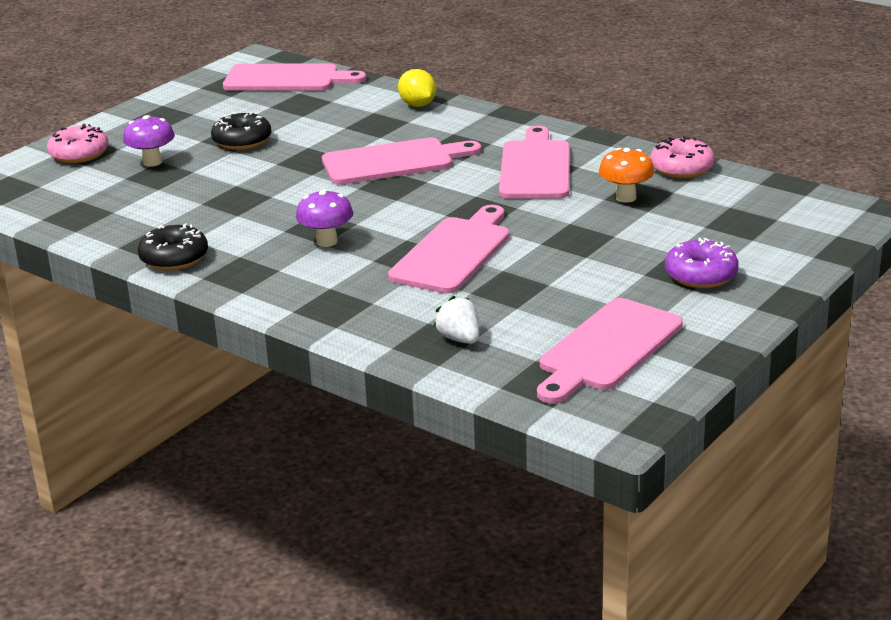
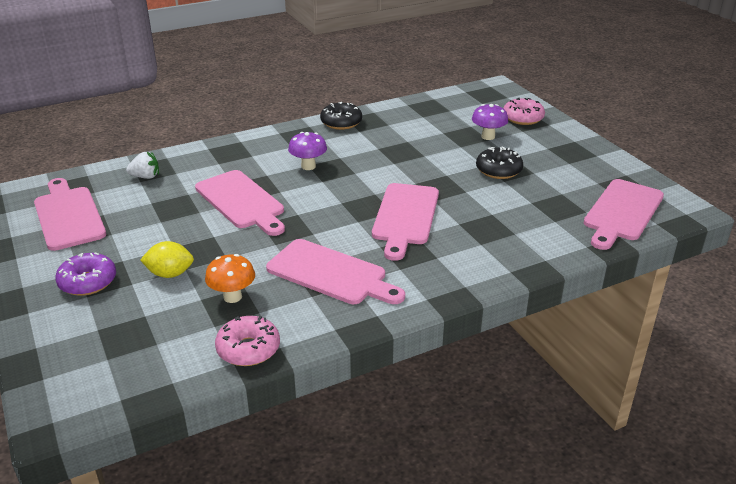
camera: 115 degrees right, 5 degrees up
(418, 105) = (514, 257): yellow lemon -> yellow lemon (170, 274)

